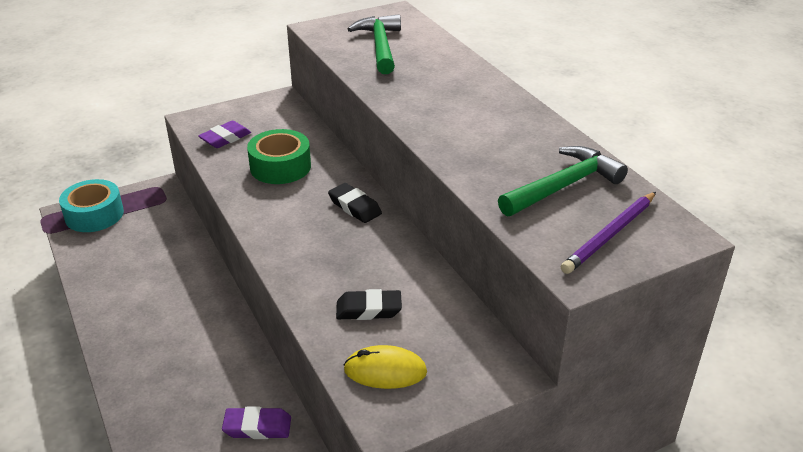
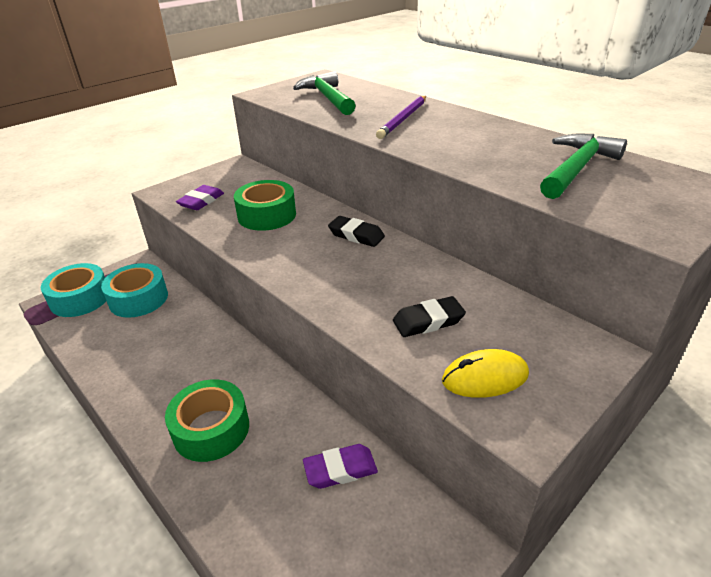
camera: 15 degrees left, 0 degrees up
(146, 226) = (138, 299): none -> turquoise tape
(164, 365) = (211, 429): none -> green tape
(610, 235) = (656, 198): purple pencil -> purple pencil (403, 119)

